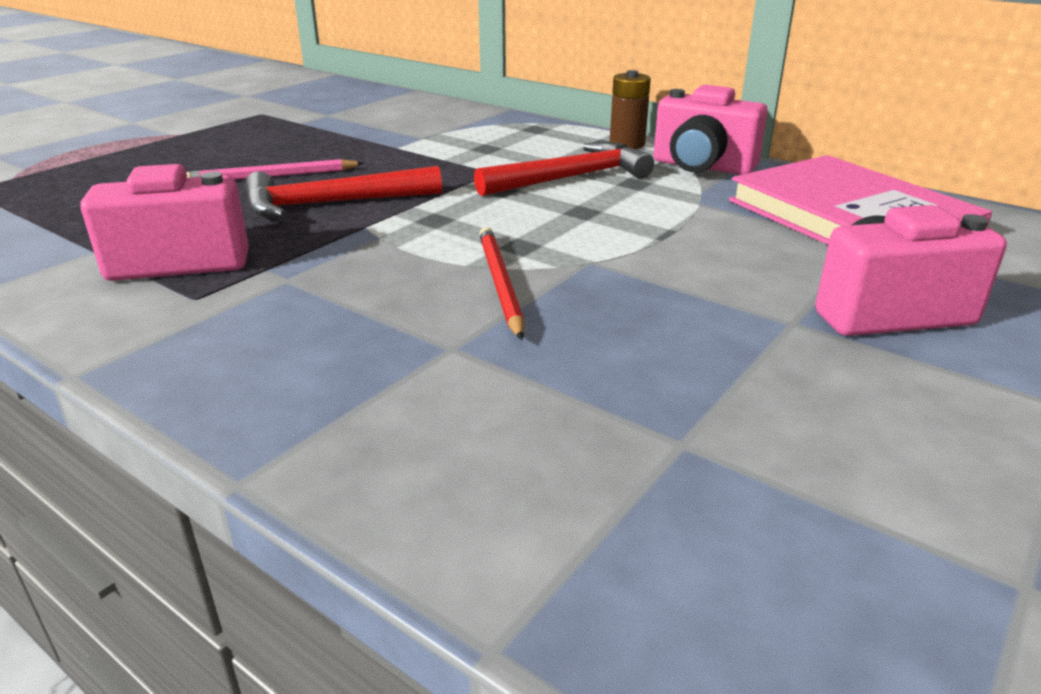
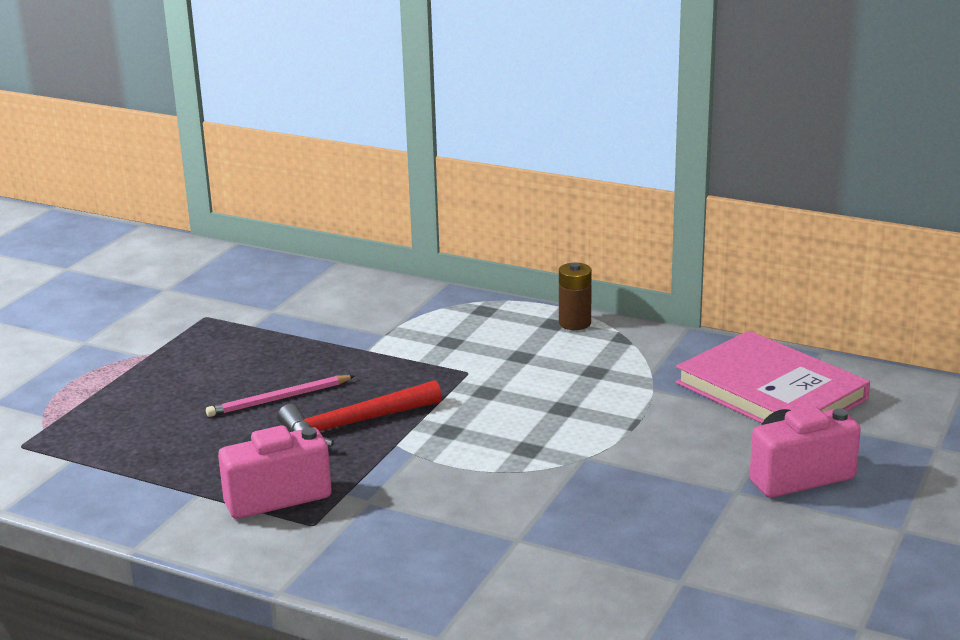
camera: 10 degrees left, 5 degrees down
(500, 284) = (527, 485): red pencil -> none
(570, 178) = (539, 371): red hammer -> none
(702, 167) = (646, 346): pink camera -> none

